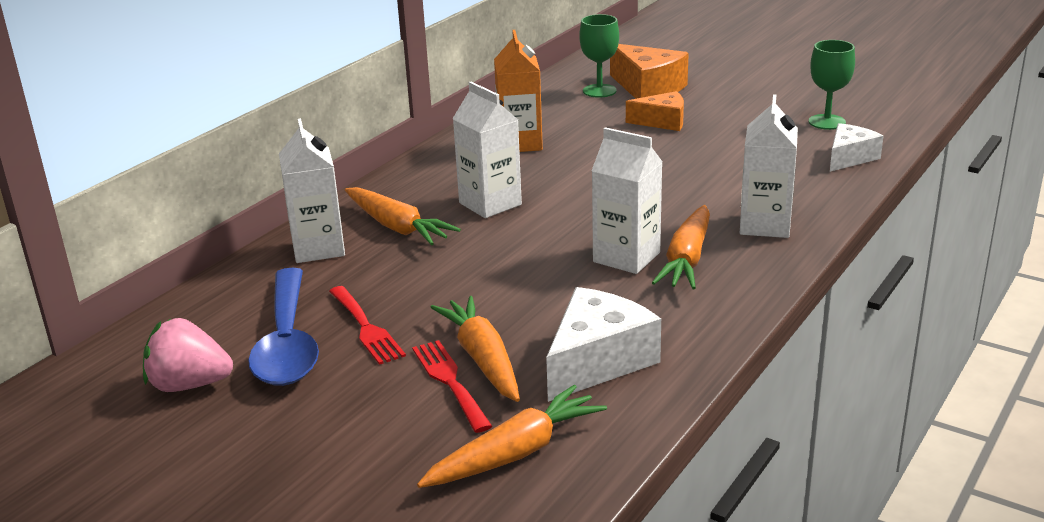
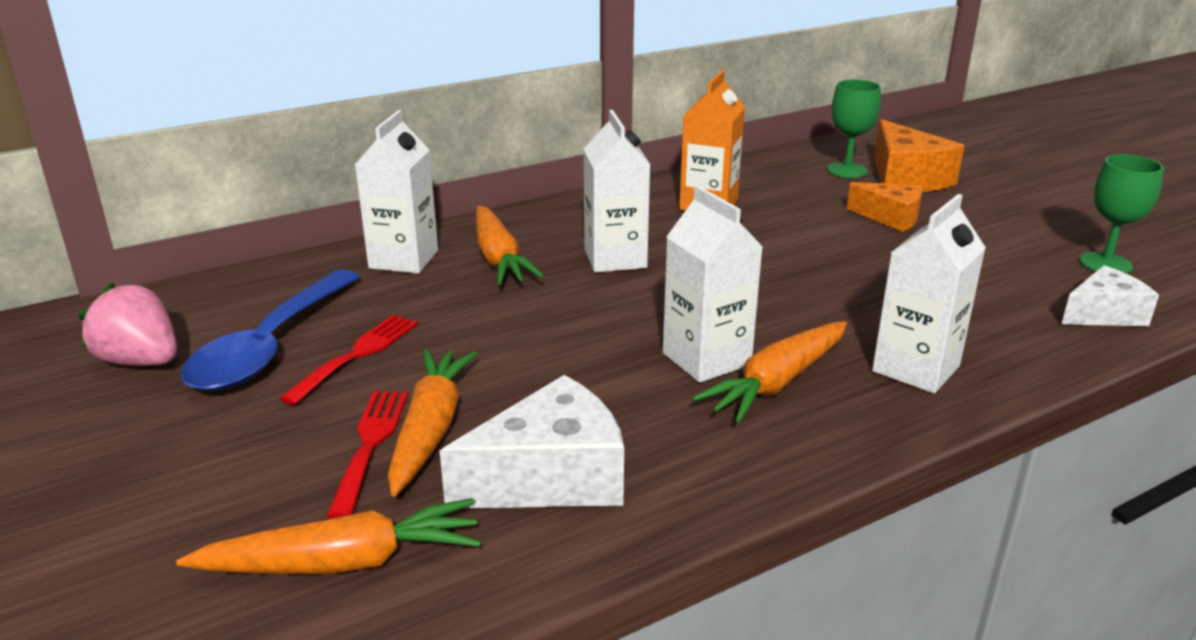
camera: 25 degrees right, 0 degrees up
(366, 328) = (357, 355): red fork -> red fork turned 150 degrees counterclockwise

